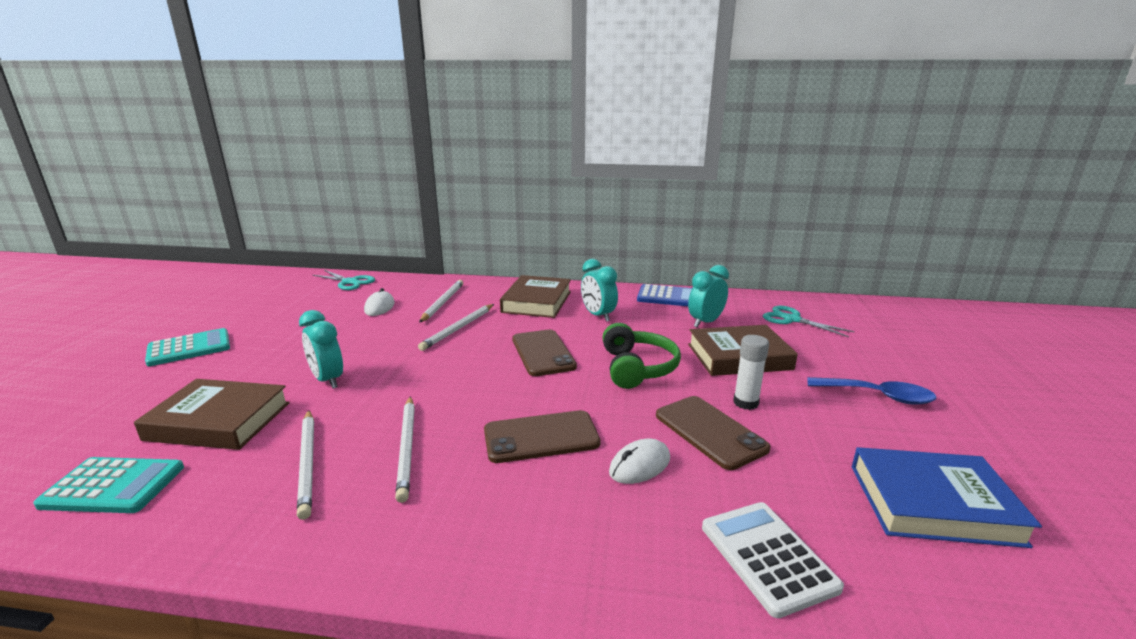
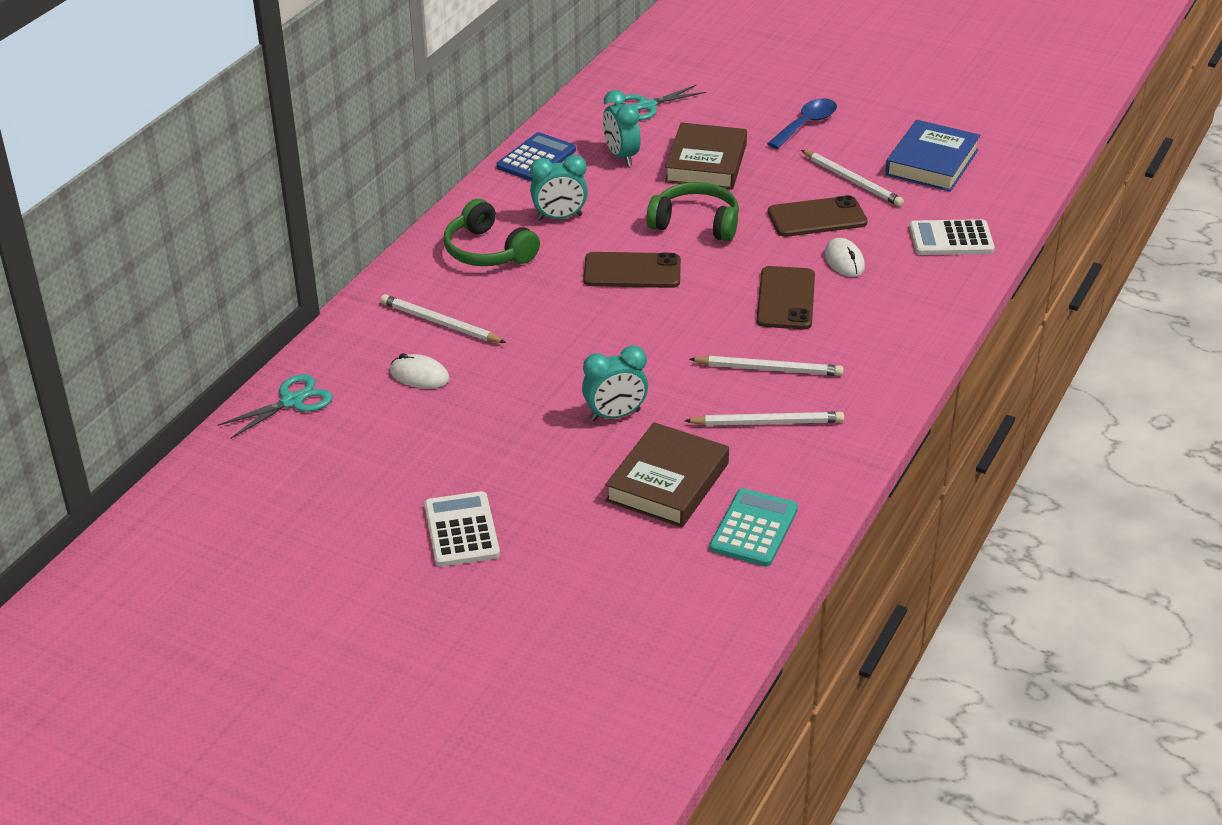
camera: 70 degrees left, 15 degrees up
(189, 348) = (461, 530): turquoise calculator -> white calculator
(458, 328) = (533, 318): white pencil -> white pencil (852, 181)
(536, 302) = (487, 251): brown book -> green headphones
(745, 403) = (785, 187): white glue stick -> none

